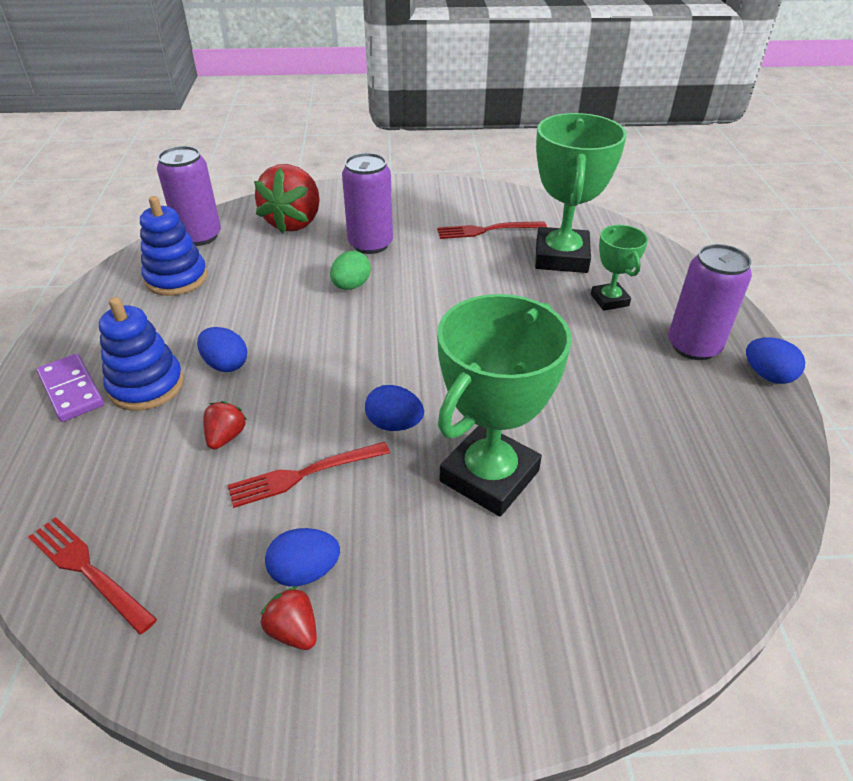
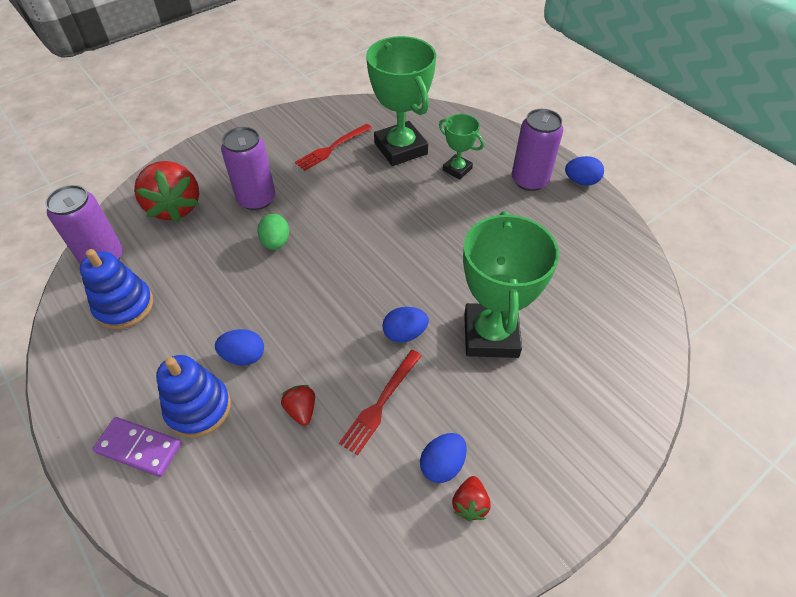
camera: 35 degrees left, 10 degrees up
(88, 570) = (303, 562): red fork -> none
(293, 630) = (470, 504): red strawberry -> red strawberry turned 90 degrees counterclockwise

